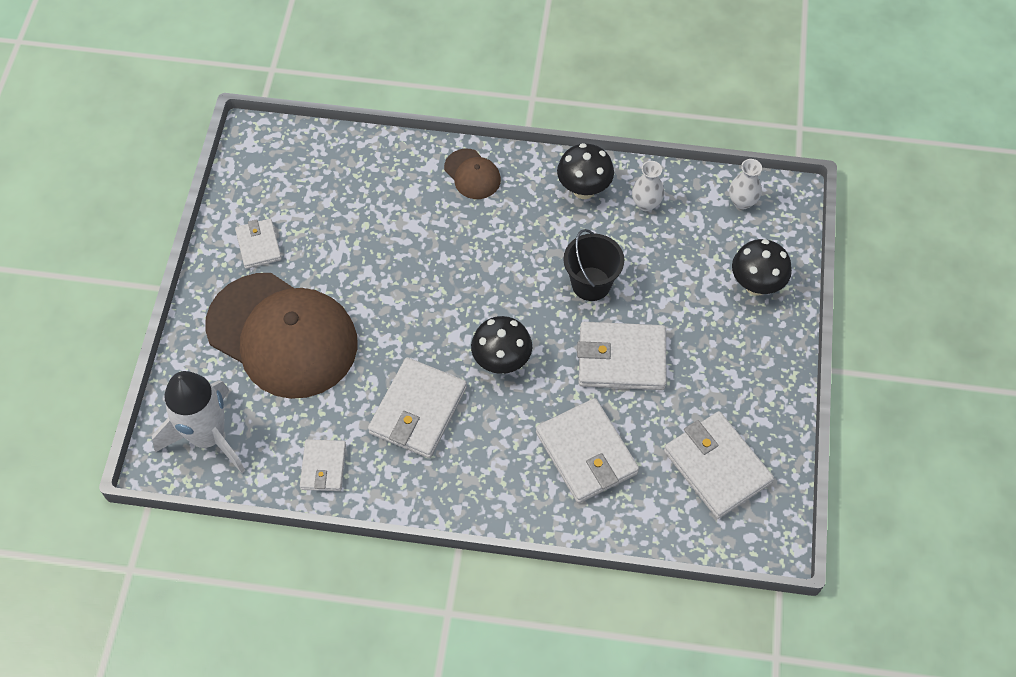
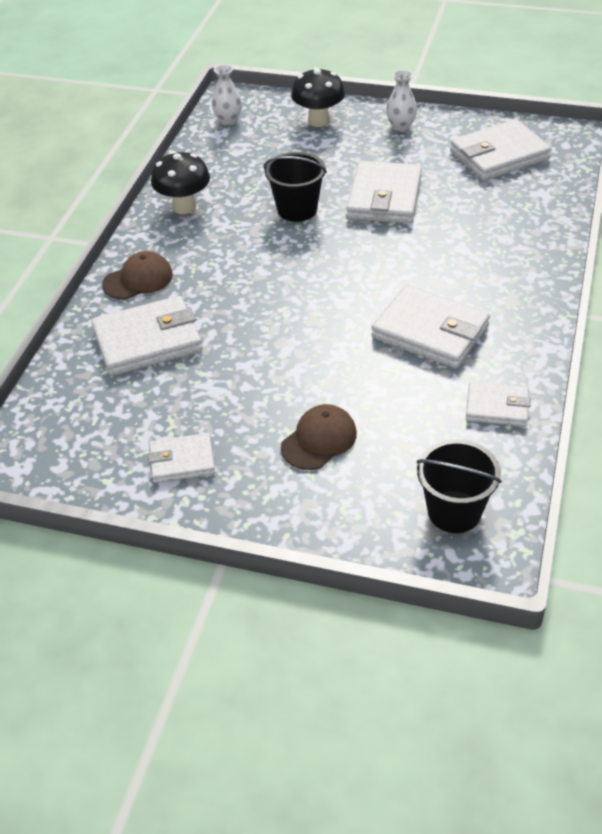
camera: 80 degrees left, 15 degrees down
(208, 437) = (454, 512): white rocket -> black bucket
(282, 335) = (319, 440): brown cap -> brown cap, size x0.43
(501, 362) = (378, 271): black mushroom -> none
(586, 453) = (484, 224): white wallet -> white wallet (147, 340)
(646, 204) = (213, 171): white vase -> white vase (401, 127)

